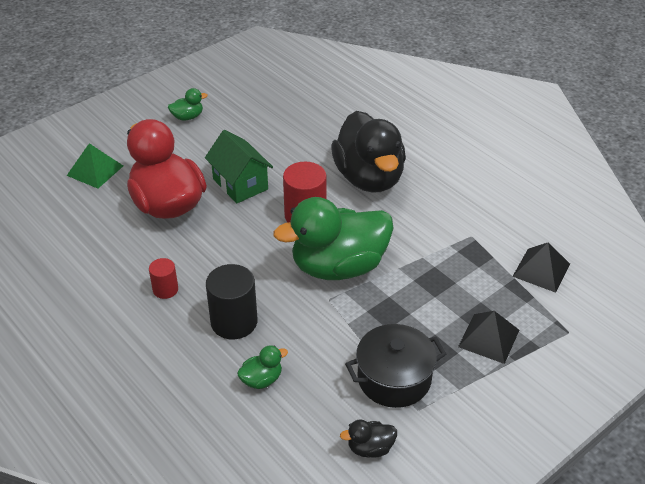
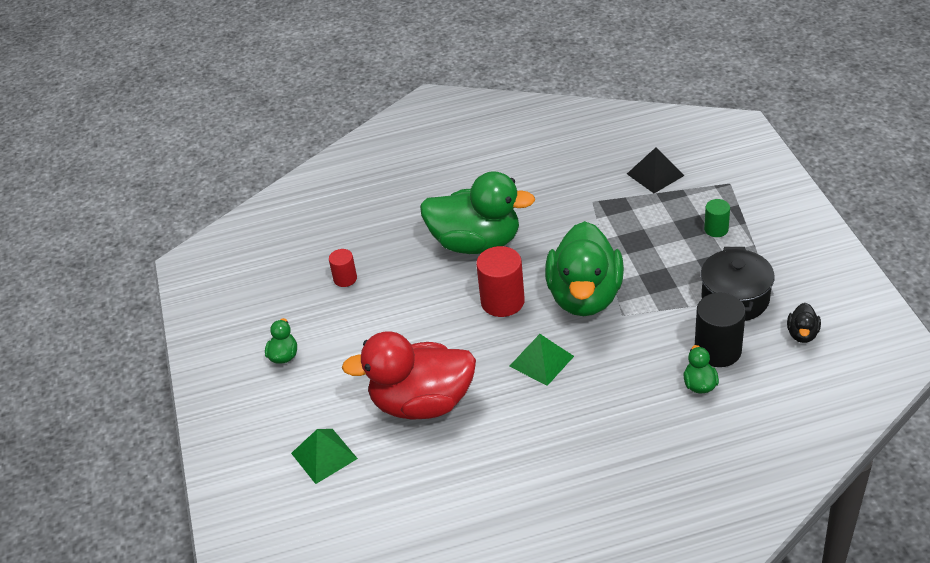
camera: 60 degrees left, 0 degrees up
(165, 289) = (549, 430): red cylinder -> red cylinder (345, 279)
(234, 322) = (619, 387): black cylinder -> black cylinder (717, 350)
(240, 184) = (426, 338): green house -> none
(244, 261) = (541, 361): none -> green pyramid
(369, 178) = (476, 243): black duck -> green duck
(489, 338) = (716, 229): black pyramid -> green cylinder

